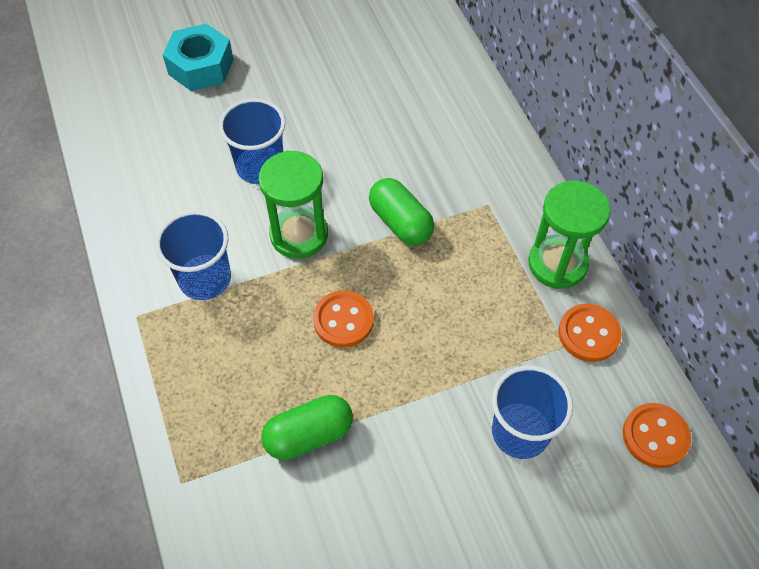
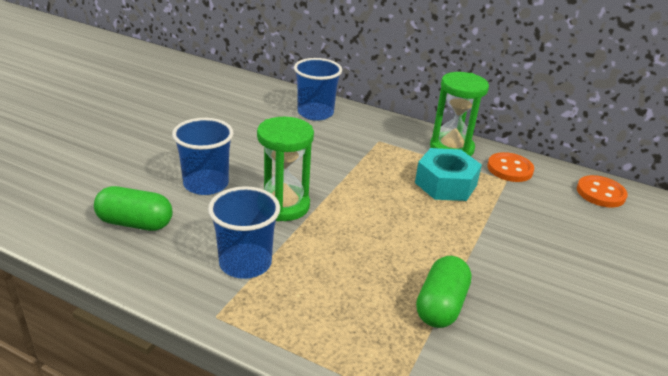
camera: 45 degrees left, 25 degrees down
(201, 67) = (85, 152): turquoise nut -> turquoise nut (445, 184)
(343, 320) = (375, 233): orange button -> none
(400, 222) = (341, 170): green capsule -> green capsule (135, 223)
(520, 432) = (545, 228): blue cup -> blue cup (315, 113)

